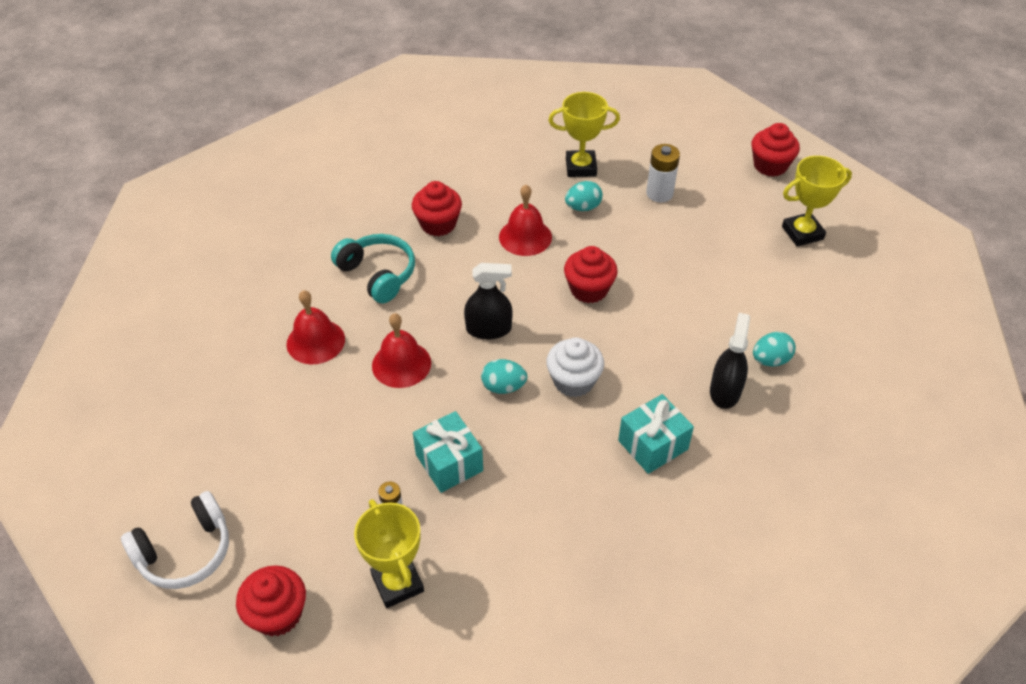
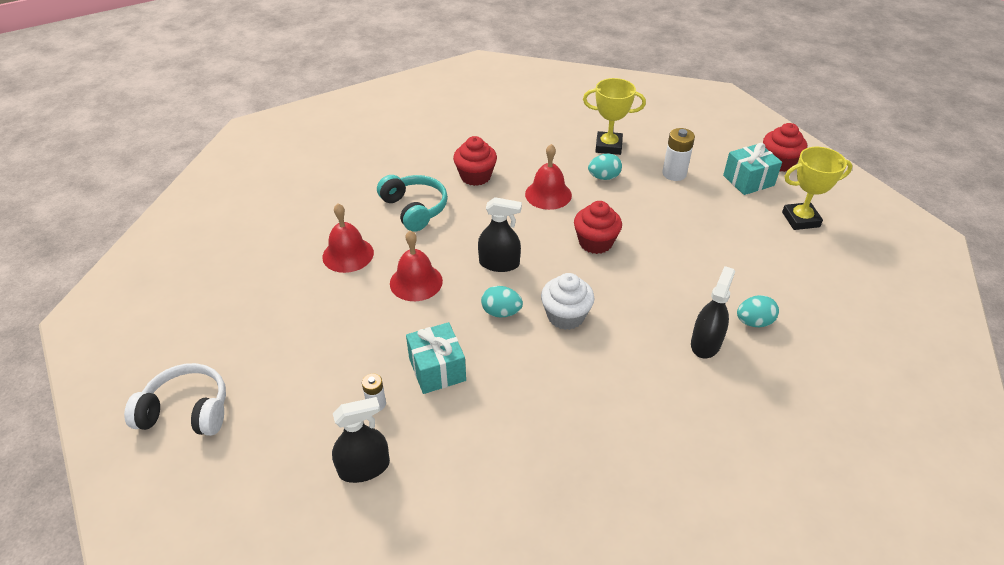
camera: 10 degrees right, 5 degrees down
(185, 552) = (187, 411): white headphones -> white headphones turned 150 degrees counterclockwise
(277, 614) = (249, 477): red cupcake -> none
(398, 583) = (364, 467): yellow trophy -> black spray bottle
(653, 445) = (628, 381): turquoise gift -> turquoise gift (748, 180)

